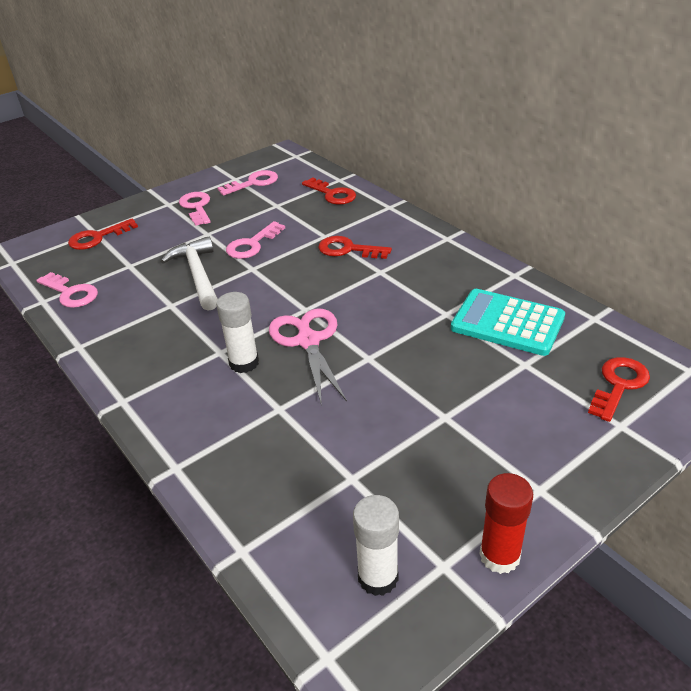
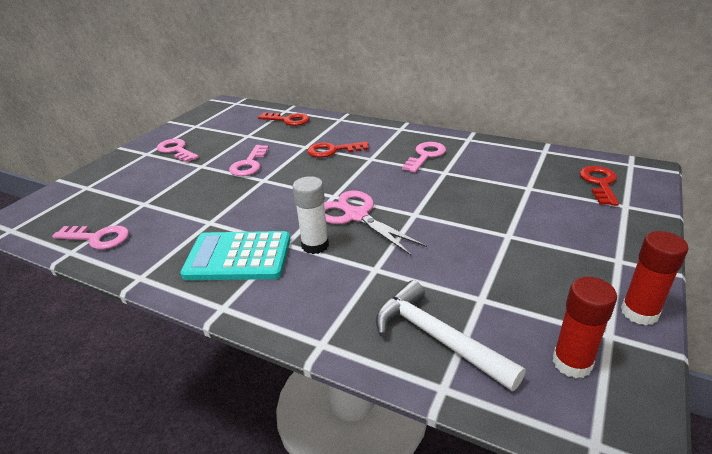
camera: 25 degrees left, 5 degrees down
(97, 238) = (94, 191): red key -> none
(198, 275) = (217, 195): white hammer -> white hammer (437, 338)
(253, 183) = (215, 125): pink key -> pink key (425, 155)
(378, 577) = (572, 363): white glue stick -> red glue stick
(507, 323) = (492, 167): turquoise calculator -> turquoise calculator (238, 257)

